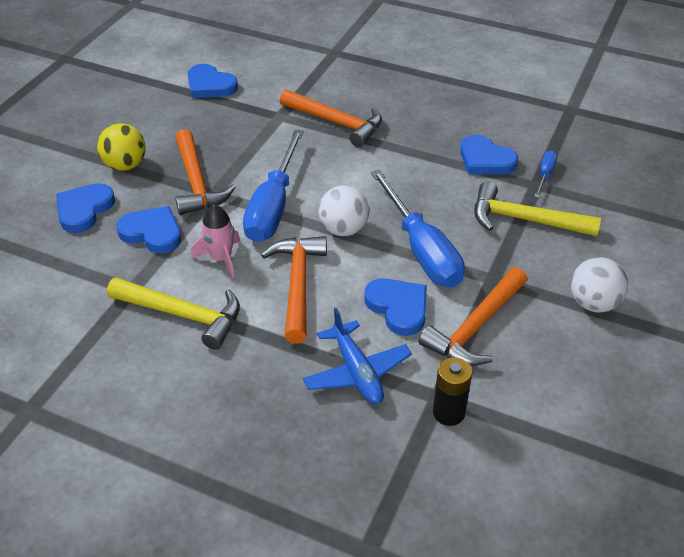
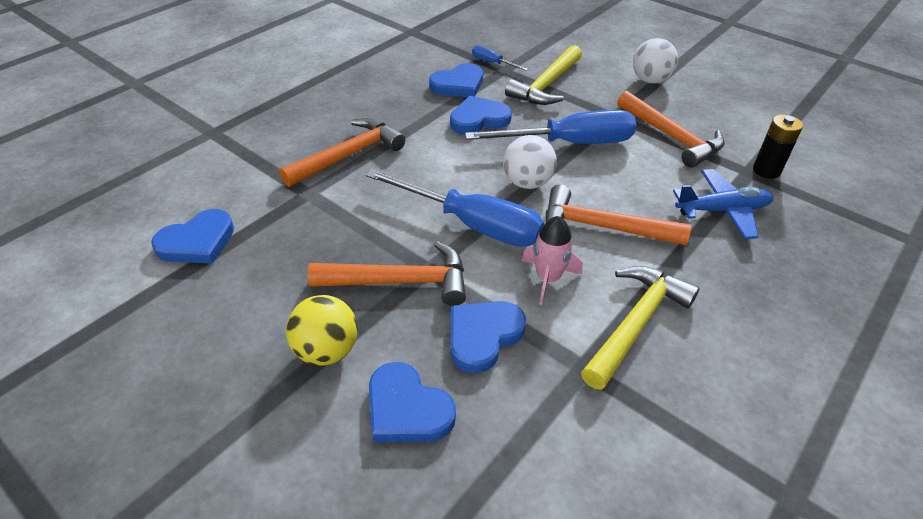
camera: 75 degrees left, 0 degrees up
(398, 307) = (643, 171): blue heart -> blue heart (479, 119)

